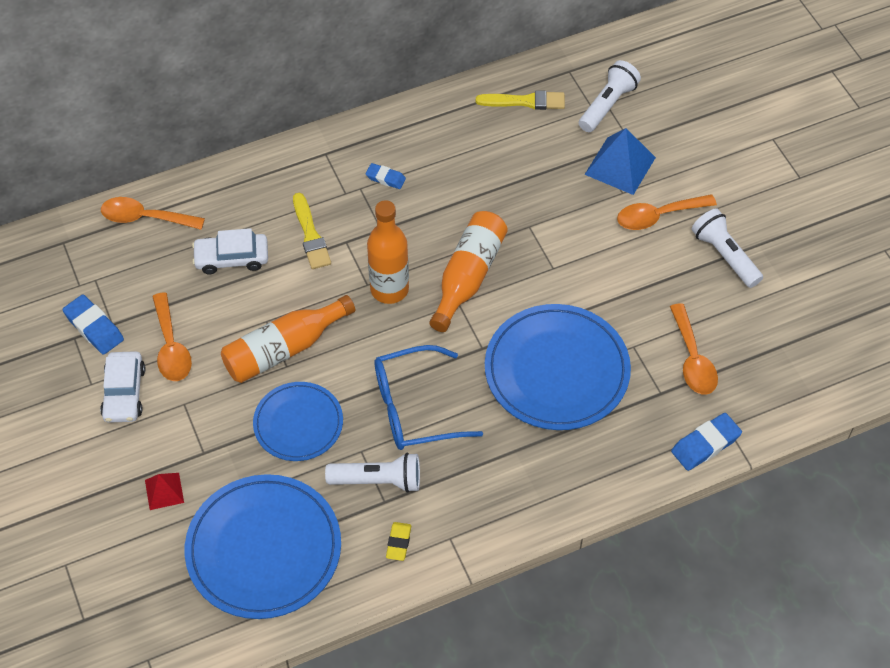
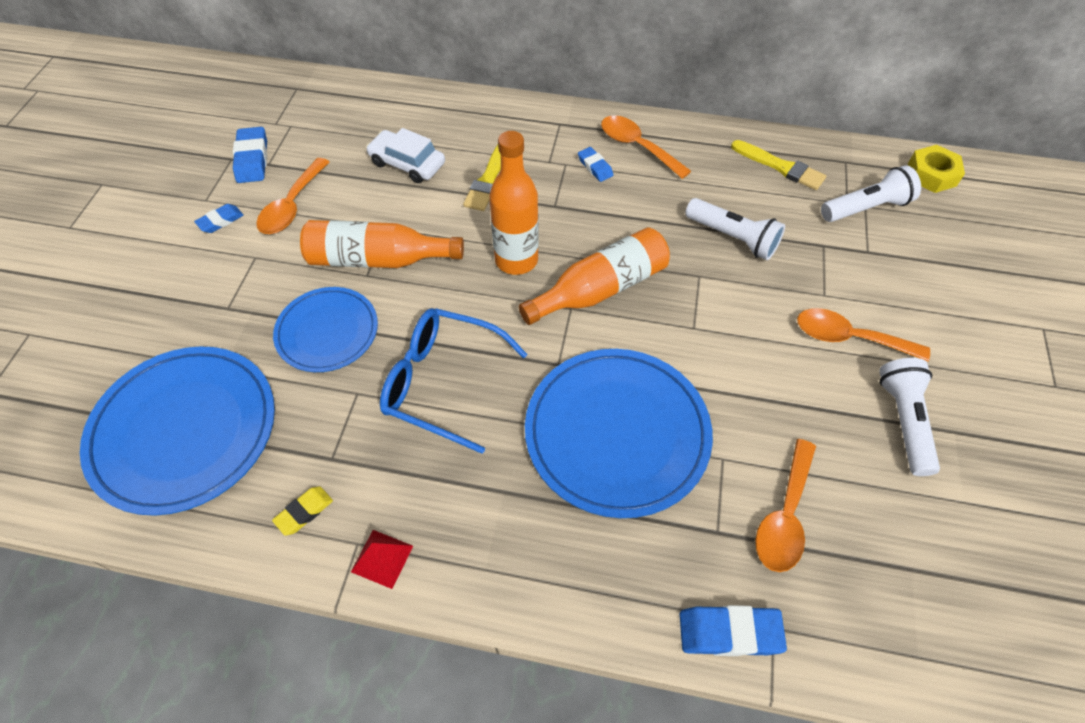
camera: 35 degrees right, 0 degrees up
(124, 393) = (220, 221): white car -> blue eraser
(145, 218) = (372, 101): orange spoon -> orange spoon (637, 147)
(164, 491) = (164, 321): red pyramid -> red pyramid (382, 558)
(378, 480) = (345, 432): white flashlight -> white flashlight (733, 238)
(620, 166) = (840, 268): blue pyramid -> none
(636, 50) = (931, 174): none -> yellow nut

